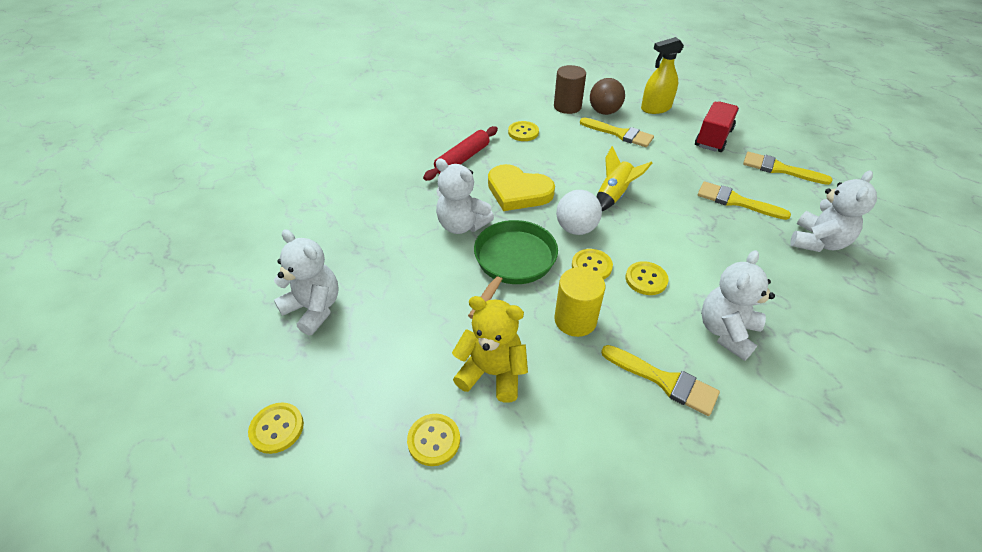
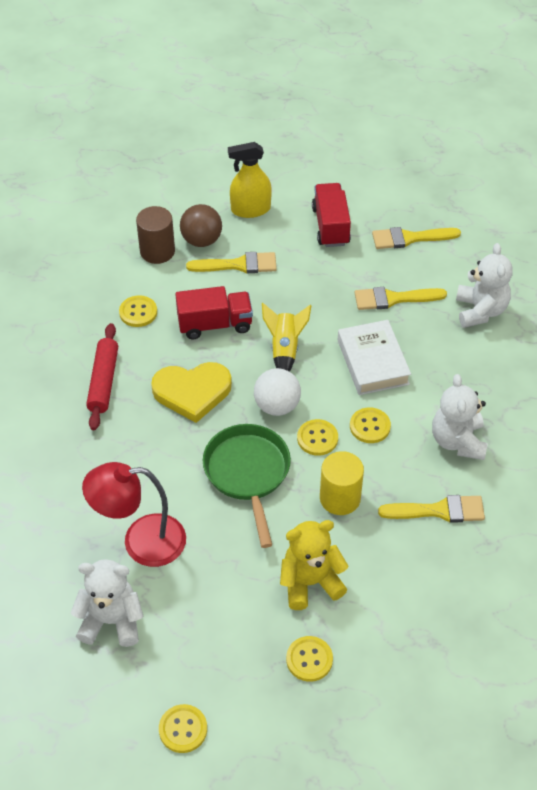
camera: 35 degrees left, 5 degrees up
(389, 266) = (141, 542): none -> red lamp
(462, 225) = (170, 460): white teddy bear -> none
(572, 160) = (215, 324): none -> red truck
(655, 108) = (250, 209): yellow spray bottle -> yellow spray bottle turned 45 degrees clockwise
(684, 235) = (372, 362): none -> white book

